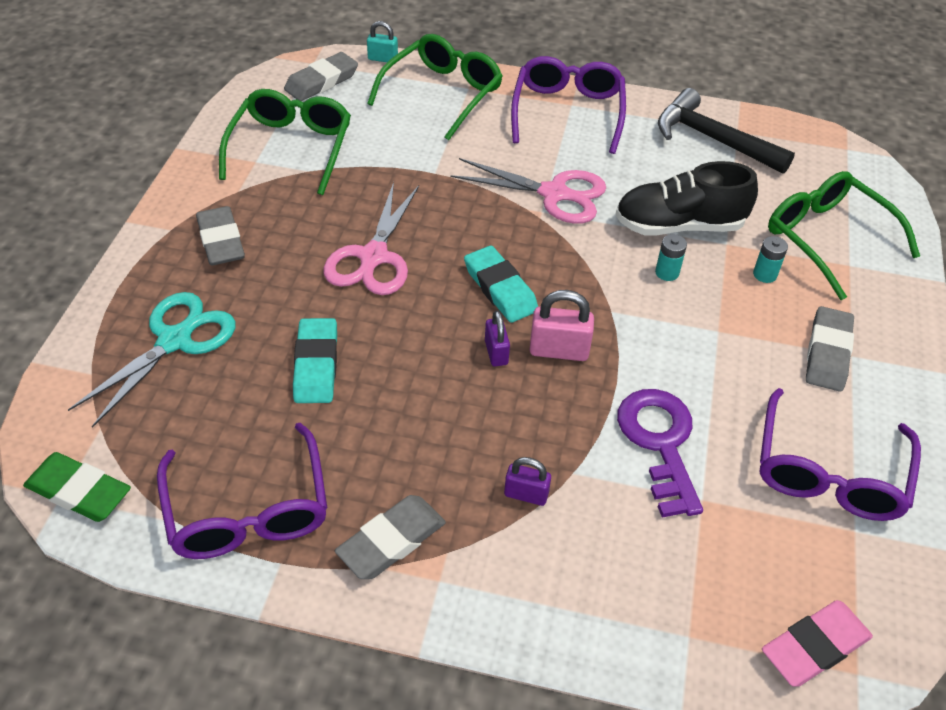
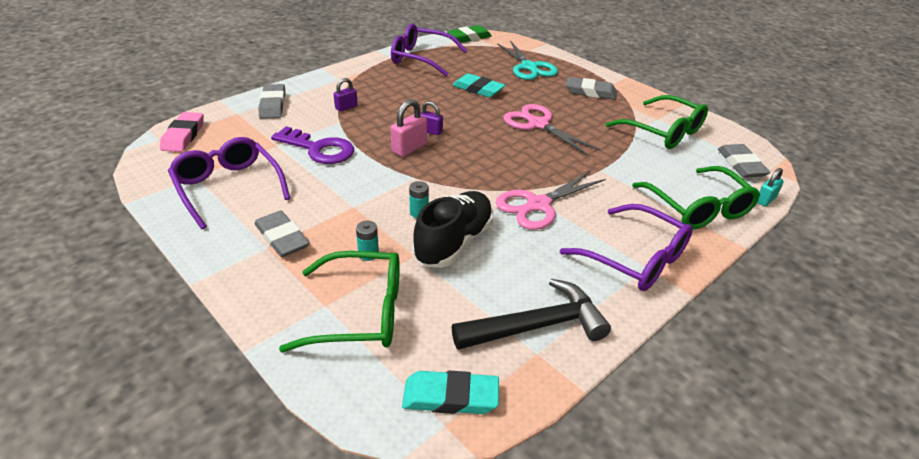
camera: 125 degrees right, 10 degrees down
(391, 541) = (369, 76): grey eraser -> grey eraser (273, 105)
(500, 288) = (473, 150): turquoise eraser -> turquoise eraser (450, 397)

